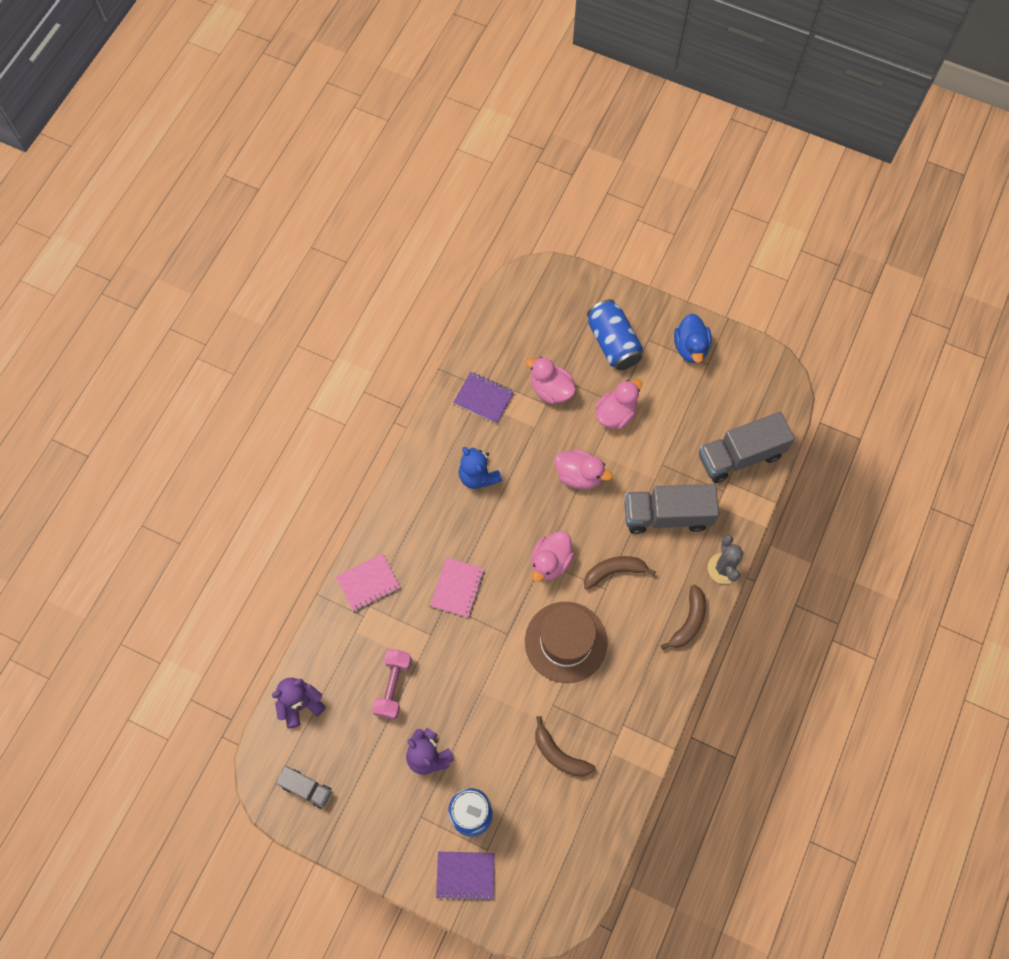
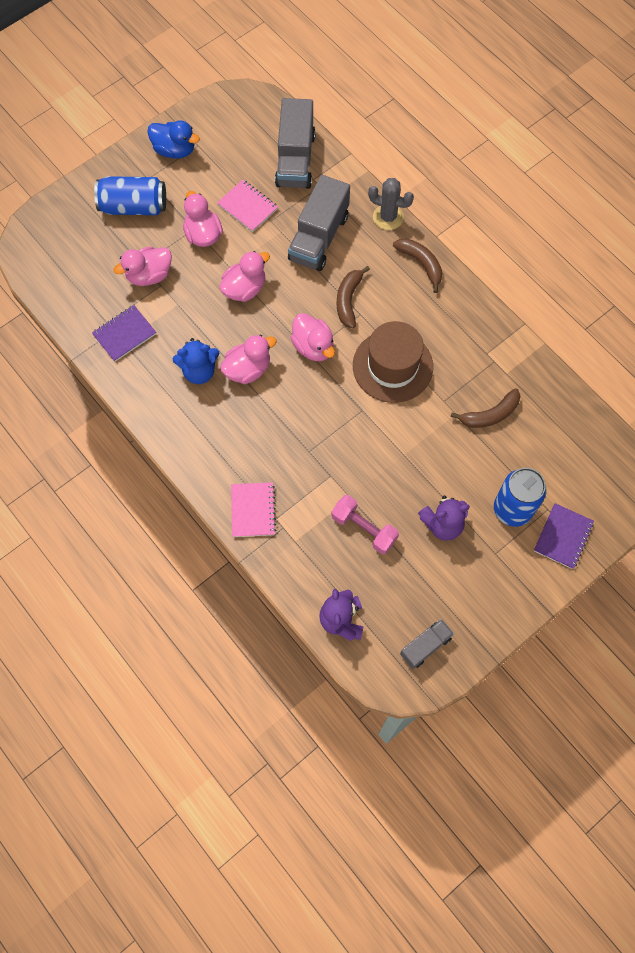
camera: 65 degrees left, 0 degrees up
(457, 588) = (298, 434): pink notebook -> pink notebook (247, 207)
(500, 516) = (248, 369): none -> pink duck

